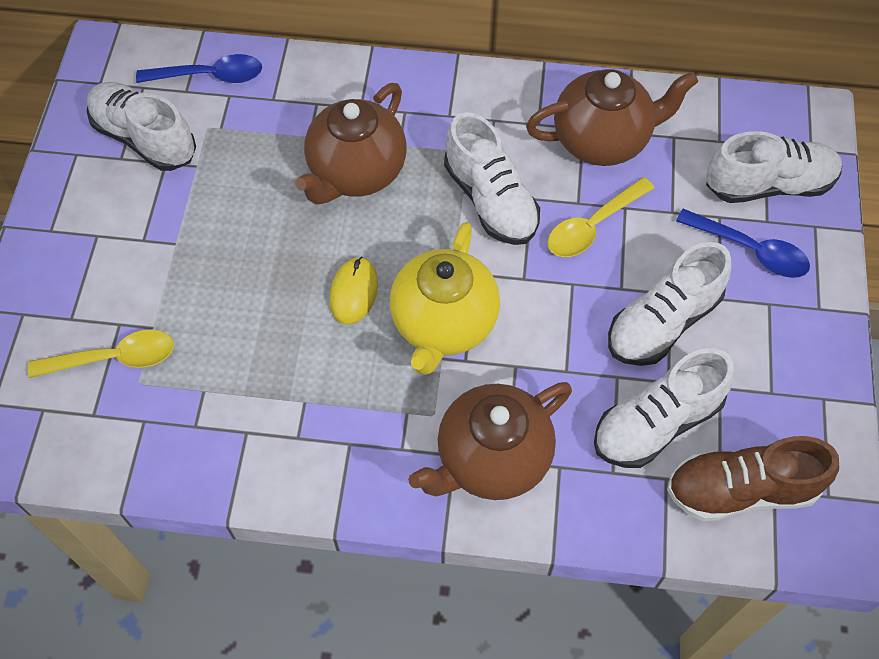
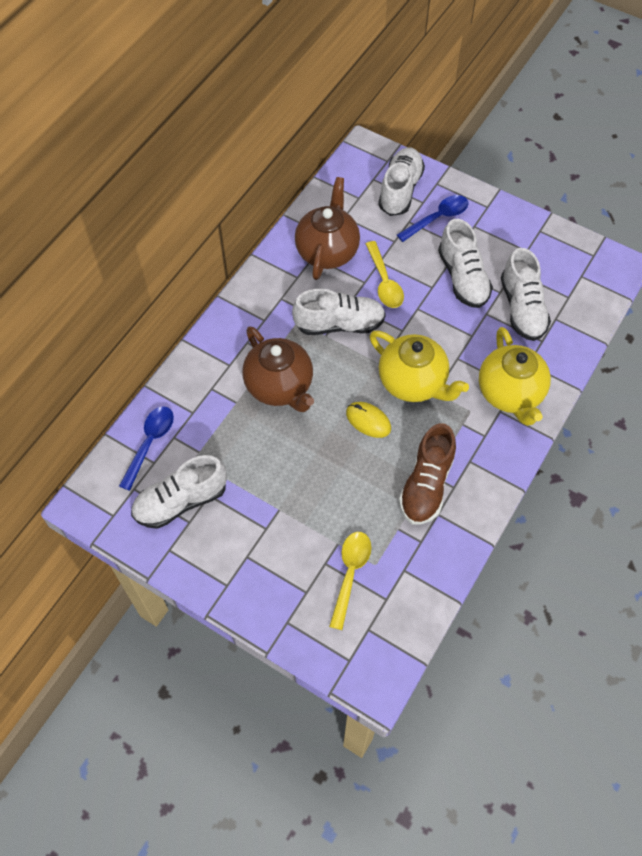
camera: 65 degrees left, 0 degrees up
(491, 459) = (510, 394): brown teapot -> yellow teapot
(741, 489) = (575, 289): brown shoe -> brown shoe (426, 485)

